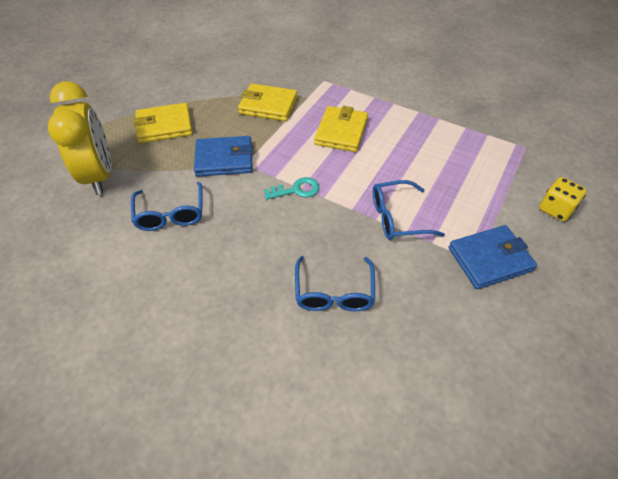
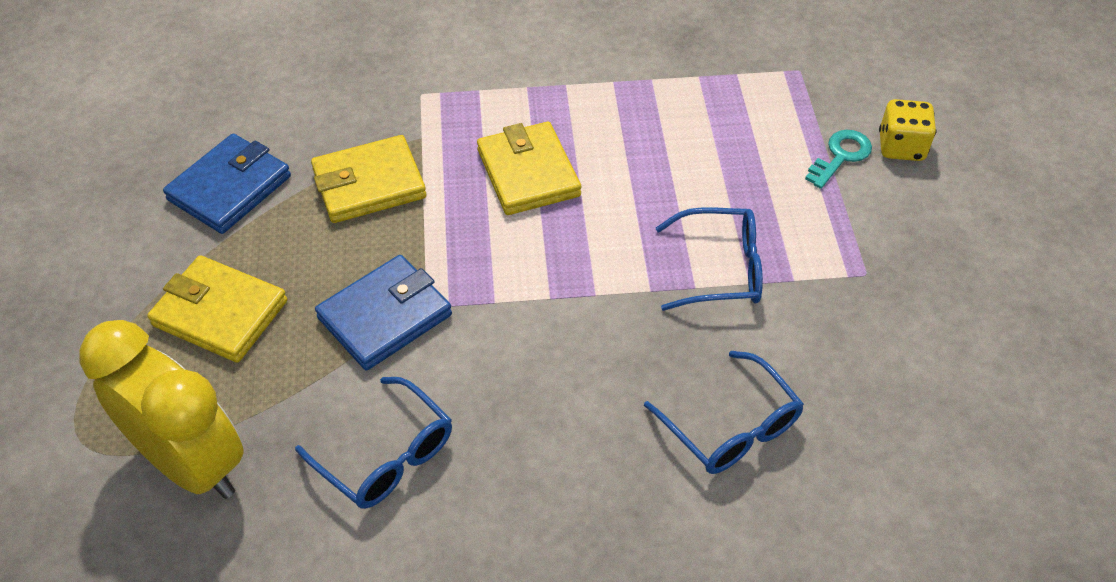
camera: 35 degrees left, 0 degrees up
(164, 126) = (220, 313): yellow wallet -> yellow wallet turned 75 degrees clockwise
(296, 190) = (546, 305): turquoise key -> turquoise key (841, 156)
(397, 217) = (721, 269): blue glasses -> blue glasses turned 135 degrees counterclockwise
(489, 259) = (878, 263): blue wallet -> blue wallet (230, 188)

